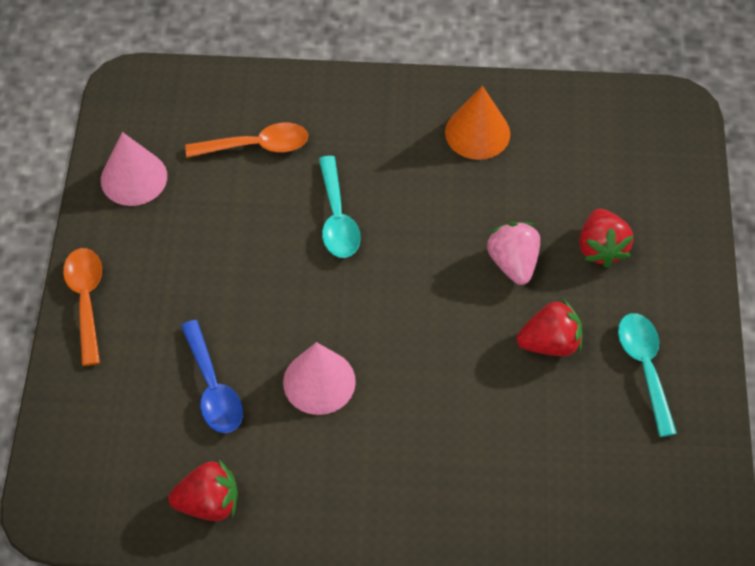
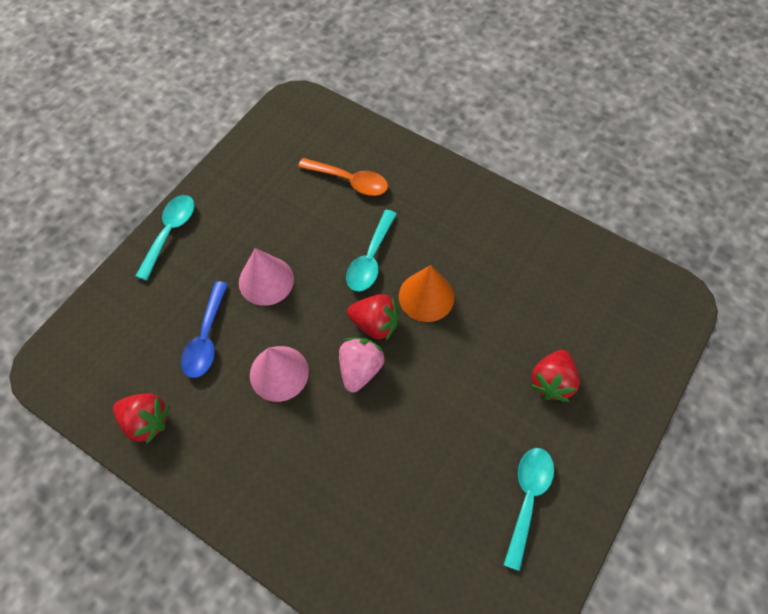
camera: 30 degrees right, 5 degrees up
(86, 300) = (170, 232): orange spoon -> turquoise spoon
(134, 178) = (256, 165): pink cone -> pink cone (266, 280)
(477, 133) = (511, 245): orange cone -> orange cone (426, 296)
(513, 263) = (476, 357): pink strawberry -> pink strawberry (360, 369)
(550, 343) = (464, 436): red strawberry -> red strawberry (375, 324)

